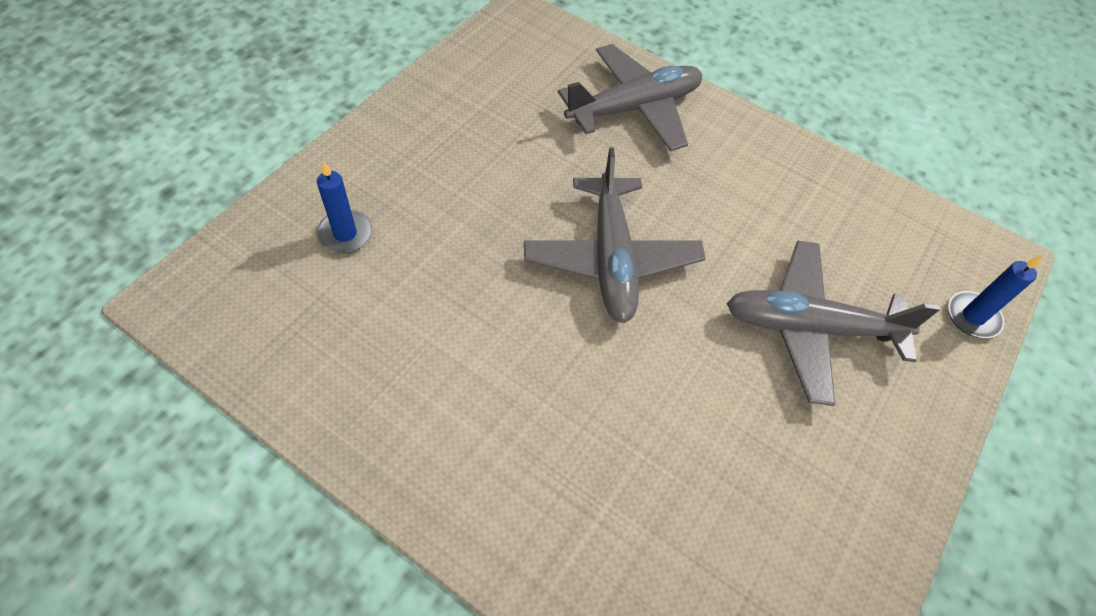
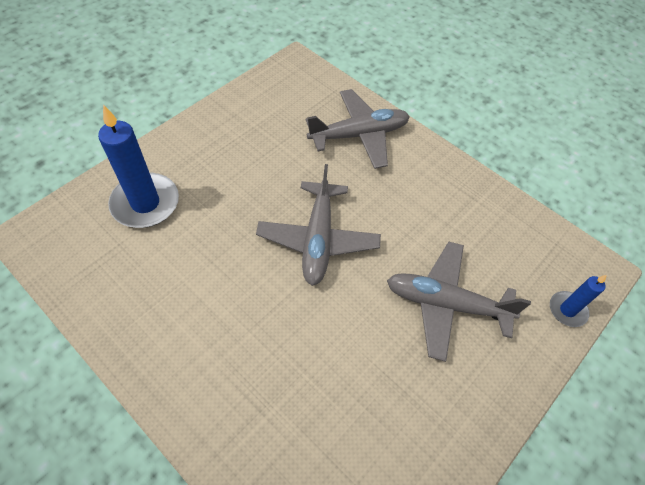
camera: 10 degrees right, 0 degrees up
(345, 234) = (145, 203): blue candle -> blue candle, size x1.88

